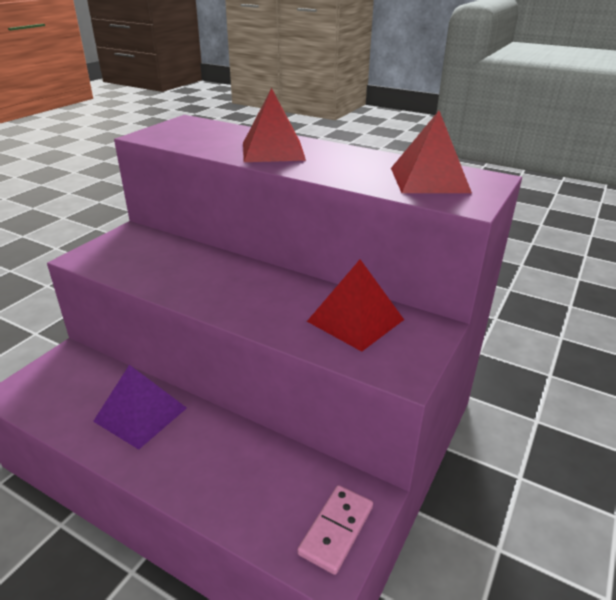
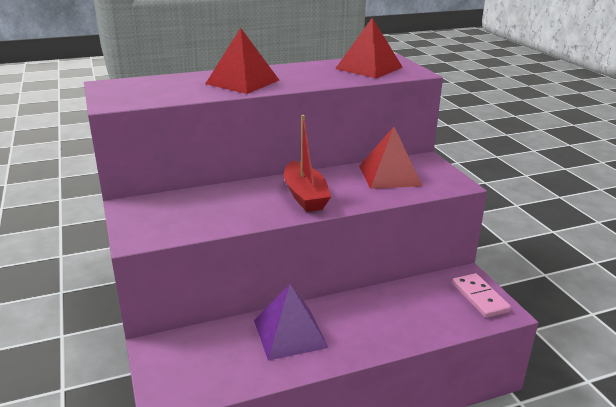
camera: 50 degrees left, 5 degrees down
(241, 293) = (305, 196): none -> red boat

